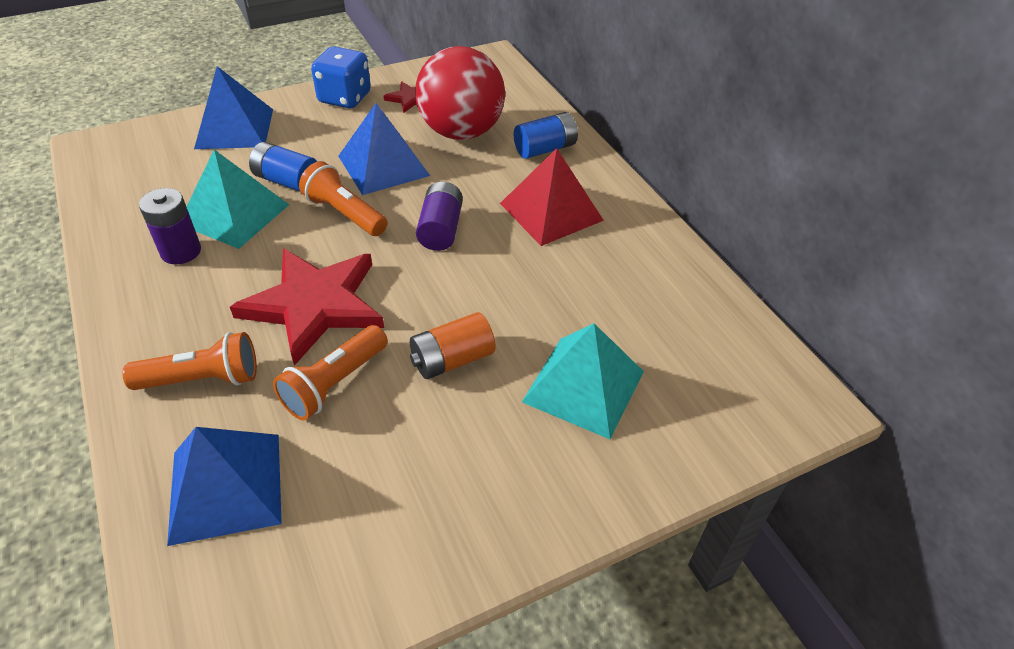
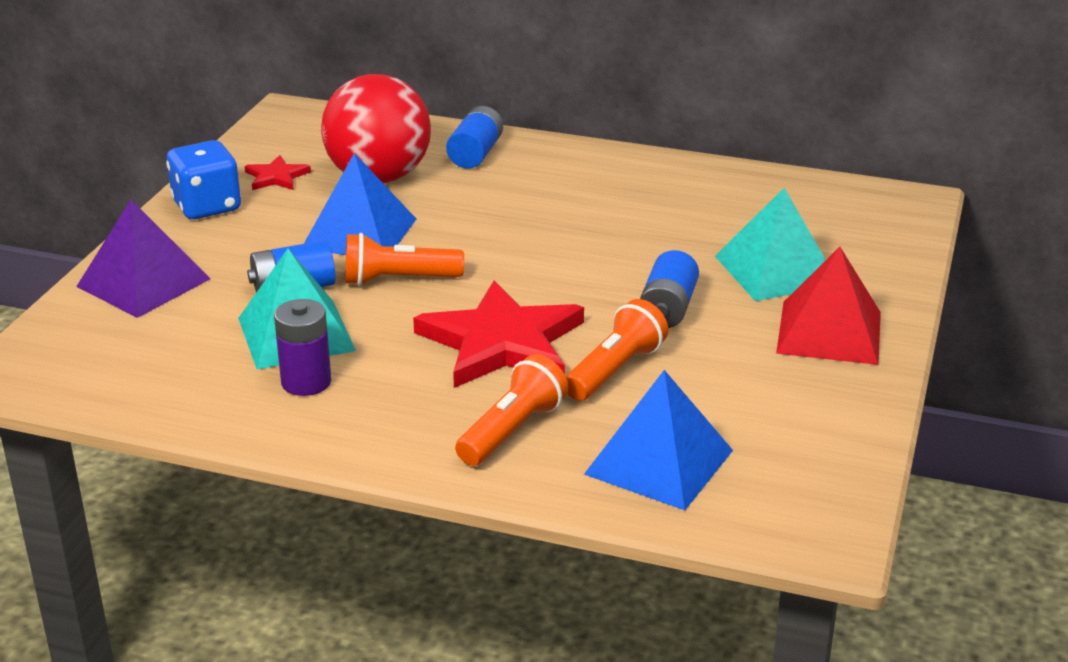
camera: 45 degrees left, 15 degrees down
(235, 128) = (144, 282): blue pyramid -> purple pyramid
(334, 383) = (615, 370): orange flashlight -> orange flashlight turned 135 degrees counterclockwise
(440, 229) = (501, 246): purple battery -> none
(452, 360) = (668, 309): orange battery -> blue battery
(551, 211) = (563, 190): red pyramid -> red pyramid (829, 332)

